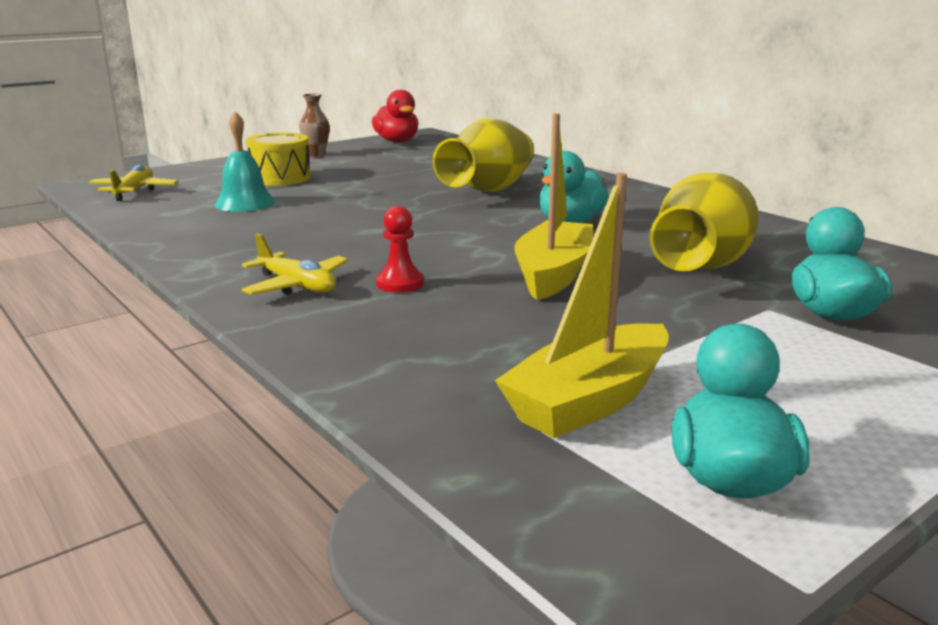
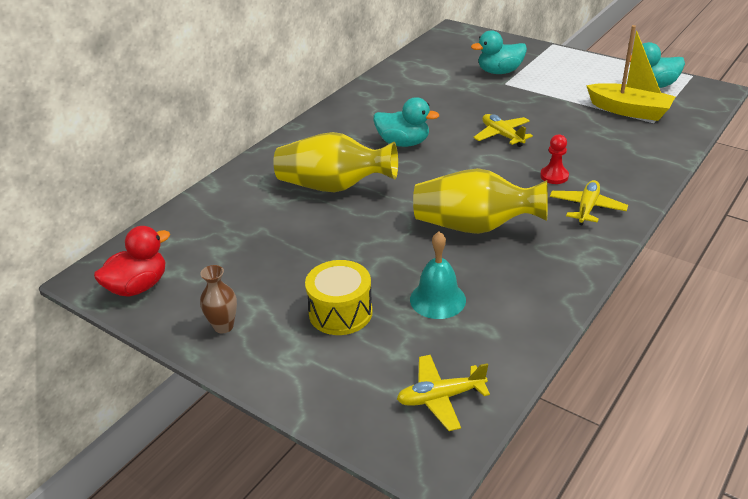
camera: 105 degrees left, 15 degrees up
(553, 274) = (502, 135): yellow boat -> yellow plane
(702, 265) = (457, 100): yellow vase -> yellow vase (475, 226)

